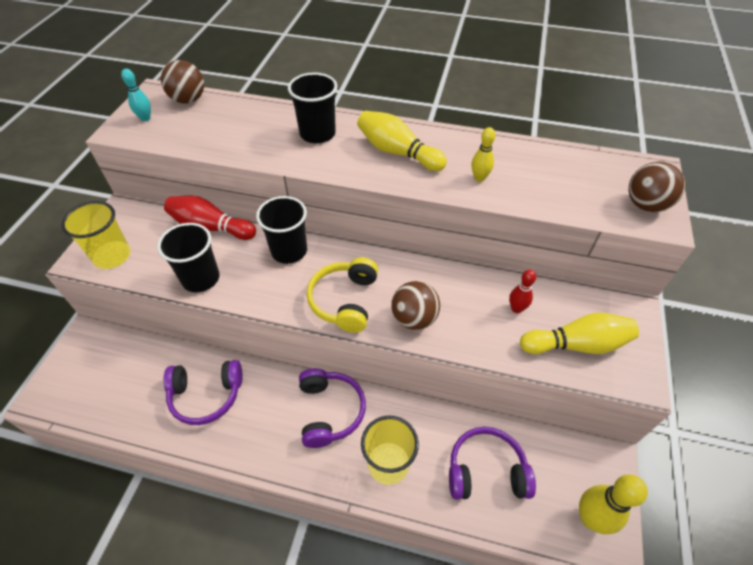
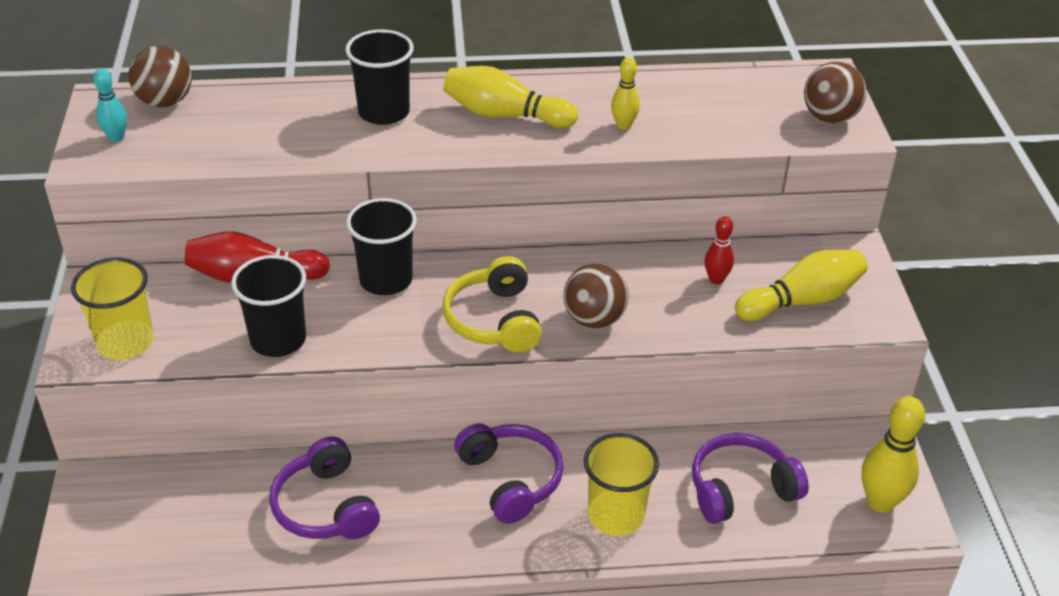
camera: 20 degrees left, 10 degrees down
(206, 395) = (325, 506): purple headphones -> purple headphones turned 90 degrees clockwise

